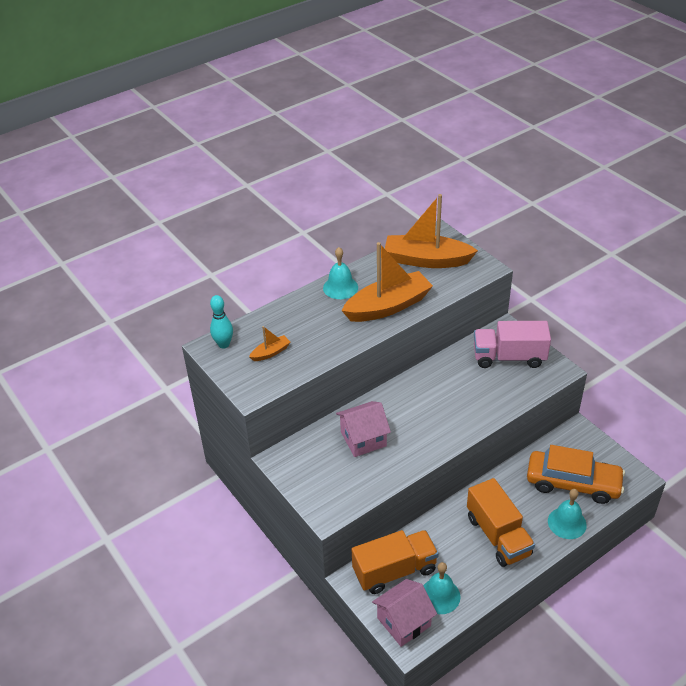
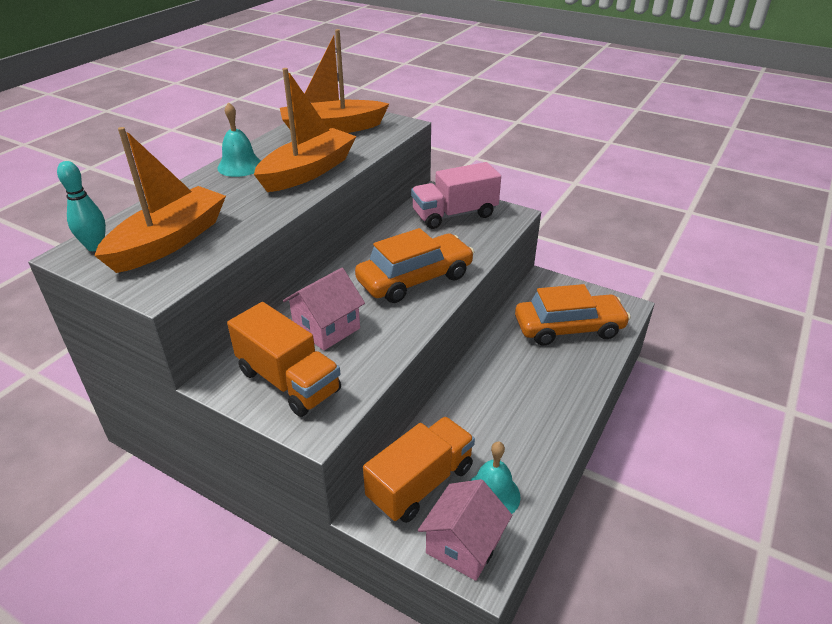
camera: 25 degrees left, 5 degrees down
(270, 353) = (169, 241): orange boat -> orange boat, size x2.27
(446, 414) = (415, 279): none -> orange car
(498, 536) = (522, 403): orange truck -> orange truck (288, 381)
(567, 523) = (587, 367): turquoise bell -> none

